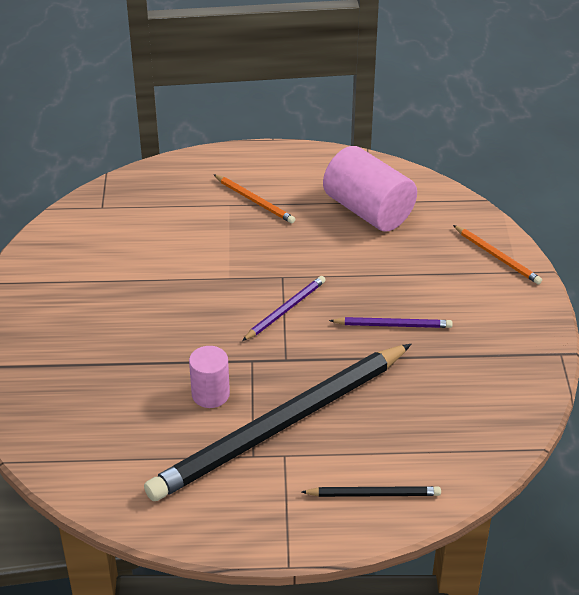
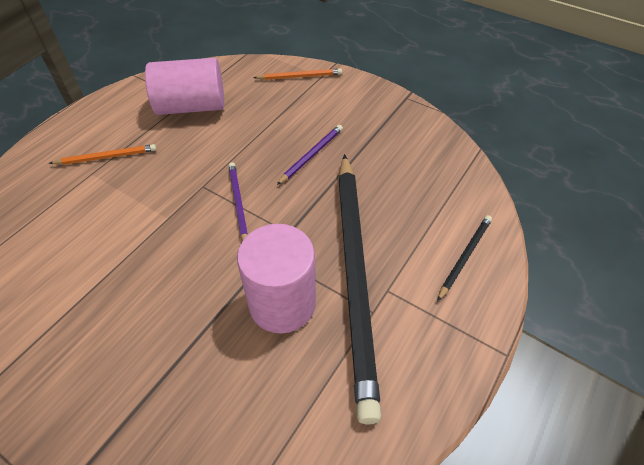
camera: 55 degrees left, 10 degrees up
(210, 394) = (282, 303): pink cylinder -> pink cylinder, size x1.75

